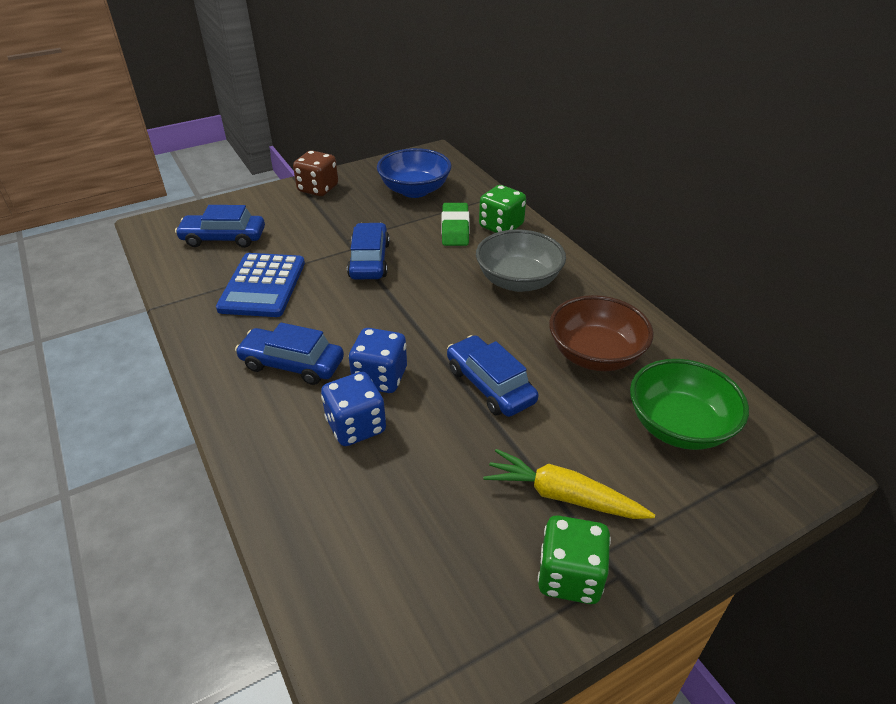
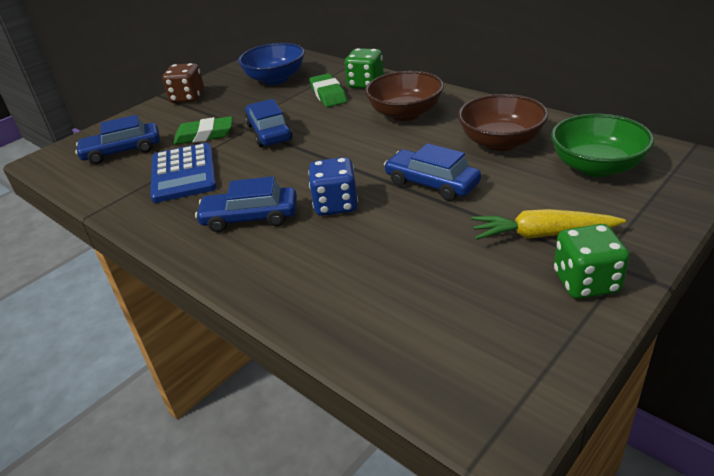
camera: 15 degrees left, 5 degrees down
(307, 243) = (204, 135): none -> green eraser
(356, 426) = (338, 242): blue dice -> none
(518, 281) = (405, 113): grey bowl -> brown bowl

